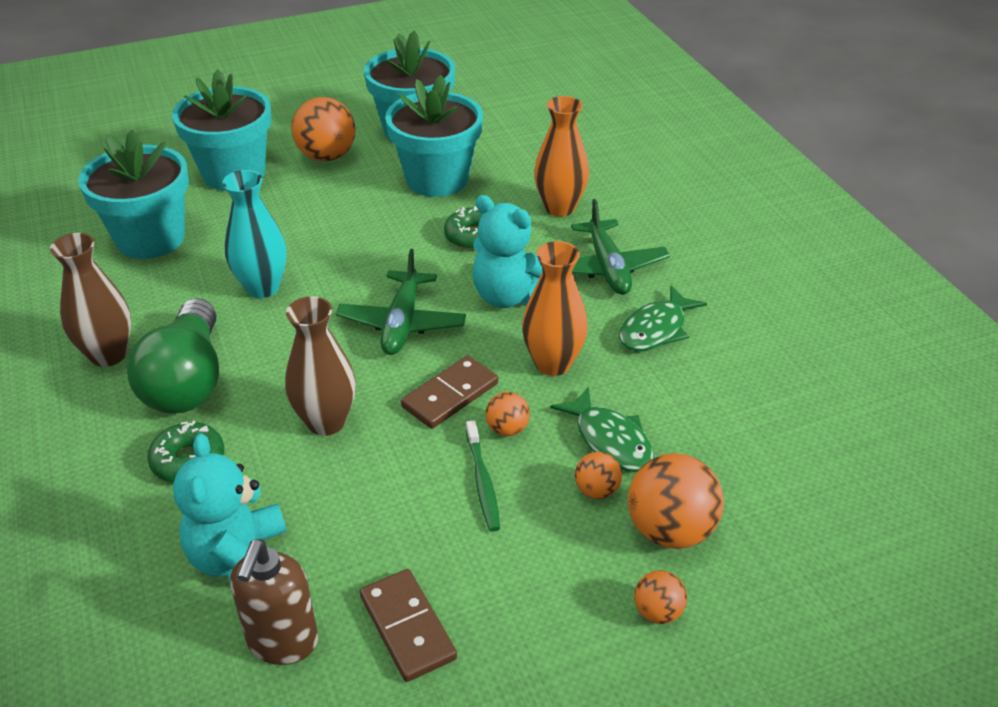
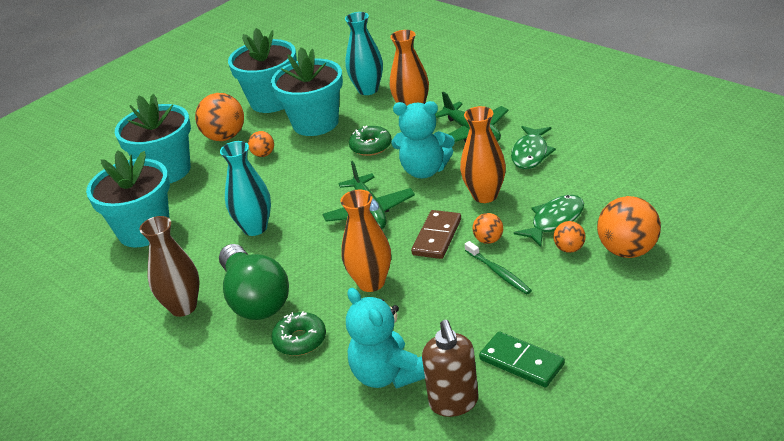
camera: 20 degrees left, 5 degrees down
(326, 422) = (371, 282): brown vase -> orange vase
(407, 627) = (521, 362): brown domino -> green domino
(530, 159) = (368, 90): none -> turquoise vase
(610, 440) = (554, 221): green fish -> green fish turned 75 degrees counterclockwise
(658, 612) = (655, 292): orange ball -> orange ball (263, 154)

